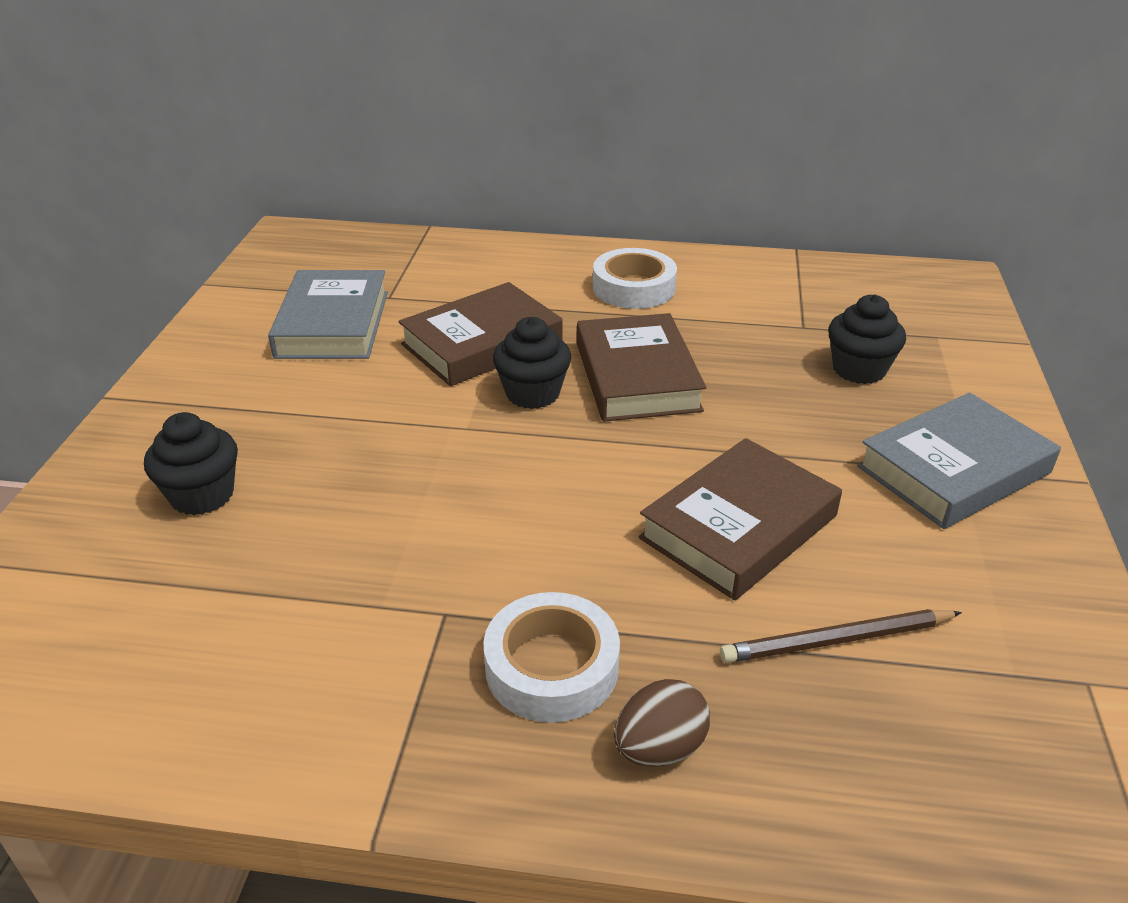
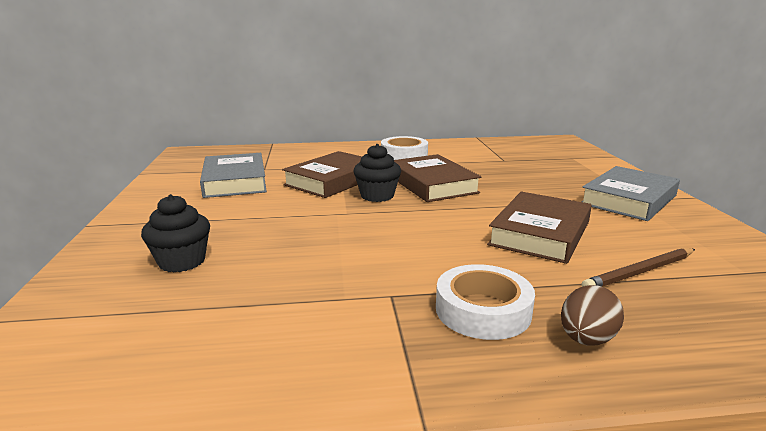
camera: 15 degrees left, 15 degrees down
(859, 369) = (546, 171): black cupcake -> none

